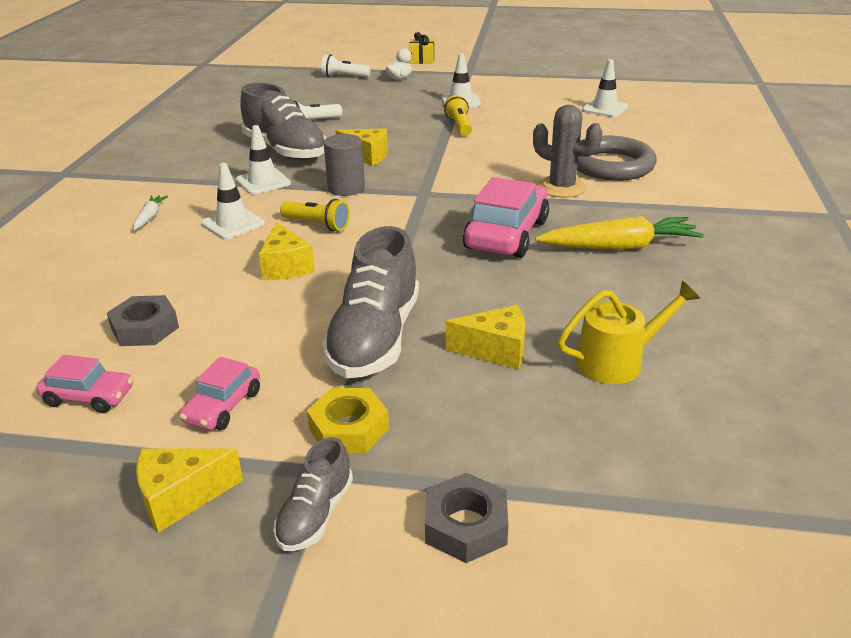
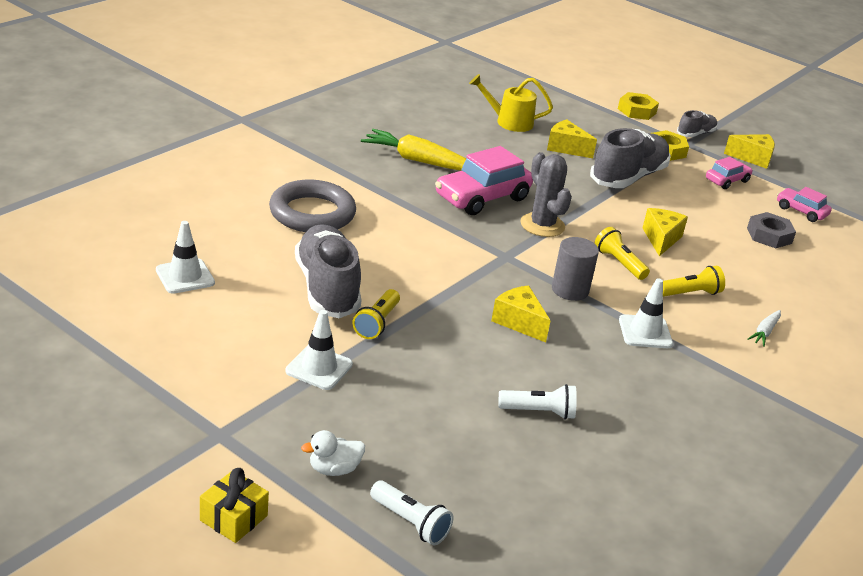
camera: 155 degrees left, 0 degrees up
(233, 224) = (690, 293): white traffic cone -> yellow flashlight
(285, 151) = (600, 370): grey shoe -> grey shoe (327, 288)
(466, 525) = (637, 111): grey nut -> yellow nut
(562, 187) = (387, 213): grey cactus -> grey cactus (542, 225)

